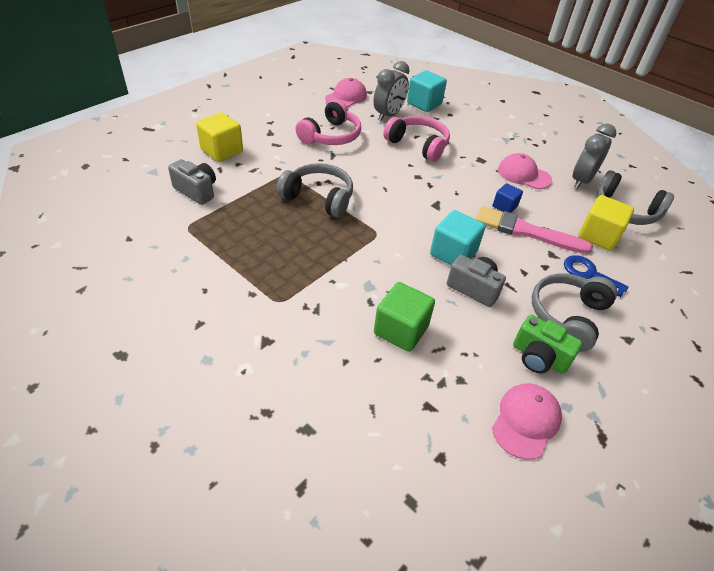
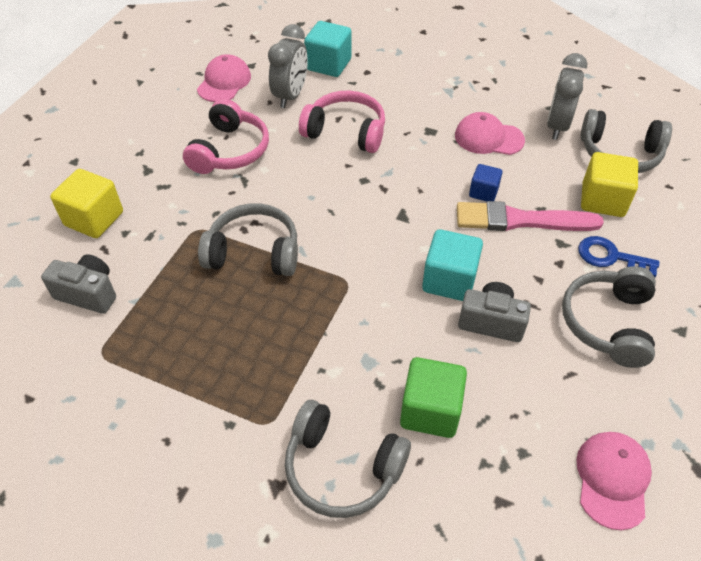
camera: 15 degrees left, 5 degrees up
(318, 345) = (342, 468): none -> grey headphones
(538, 357) = (596, 391): green camera -> none

